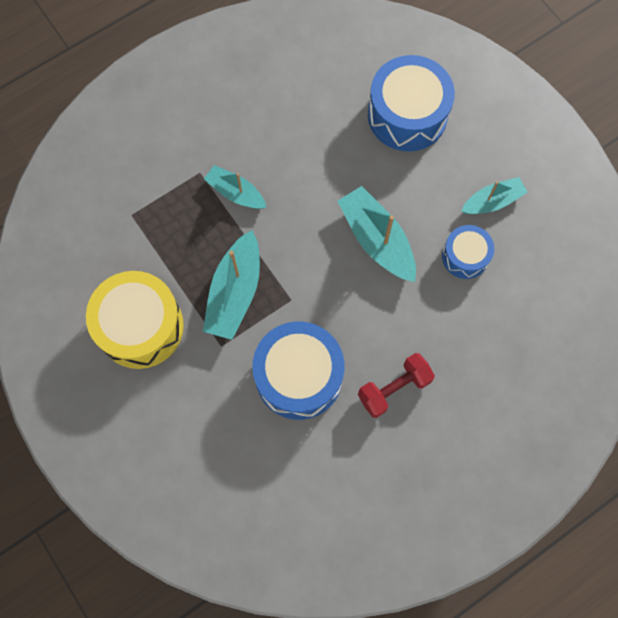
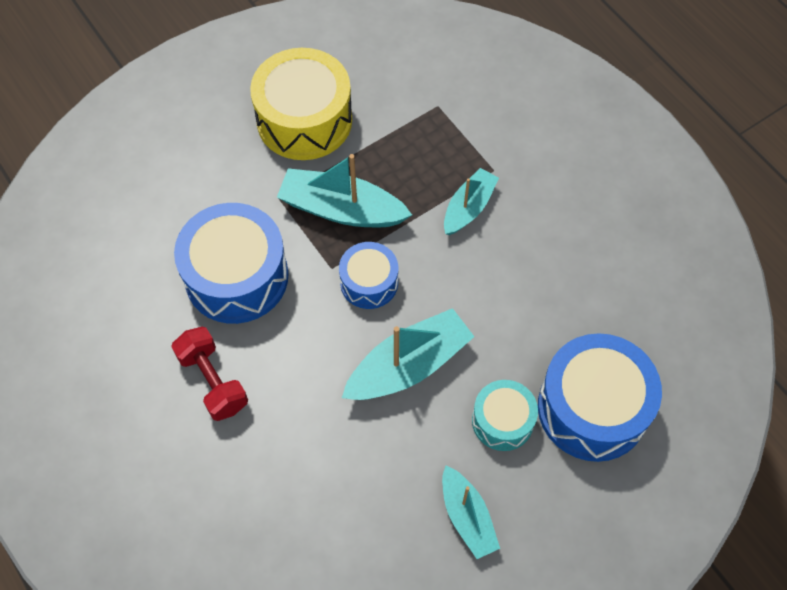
camera: 90 degrees right, 10 degrees down
(419, 175) = (502, 421): none -> turquoise drum
(465, 256) = (386, 475): blue drum -> blue drum (369, 282)

